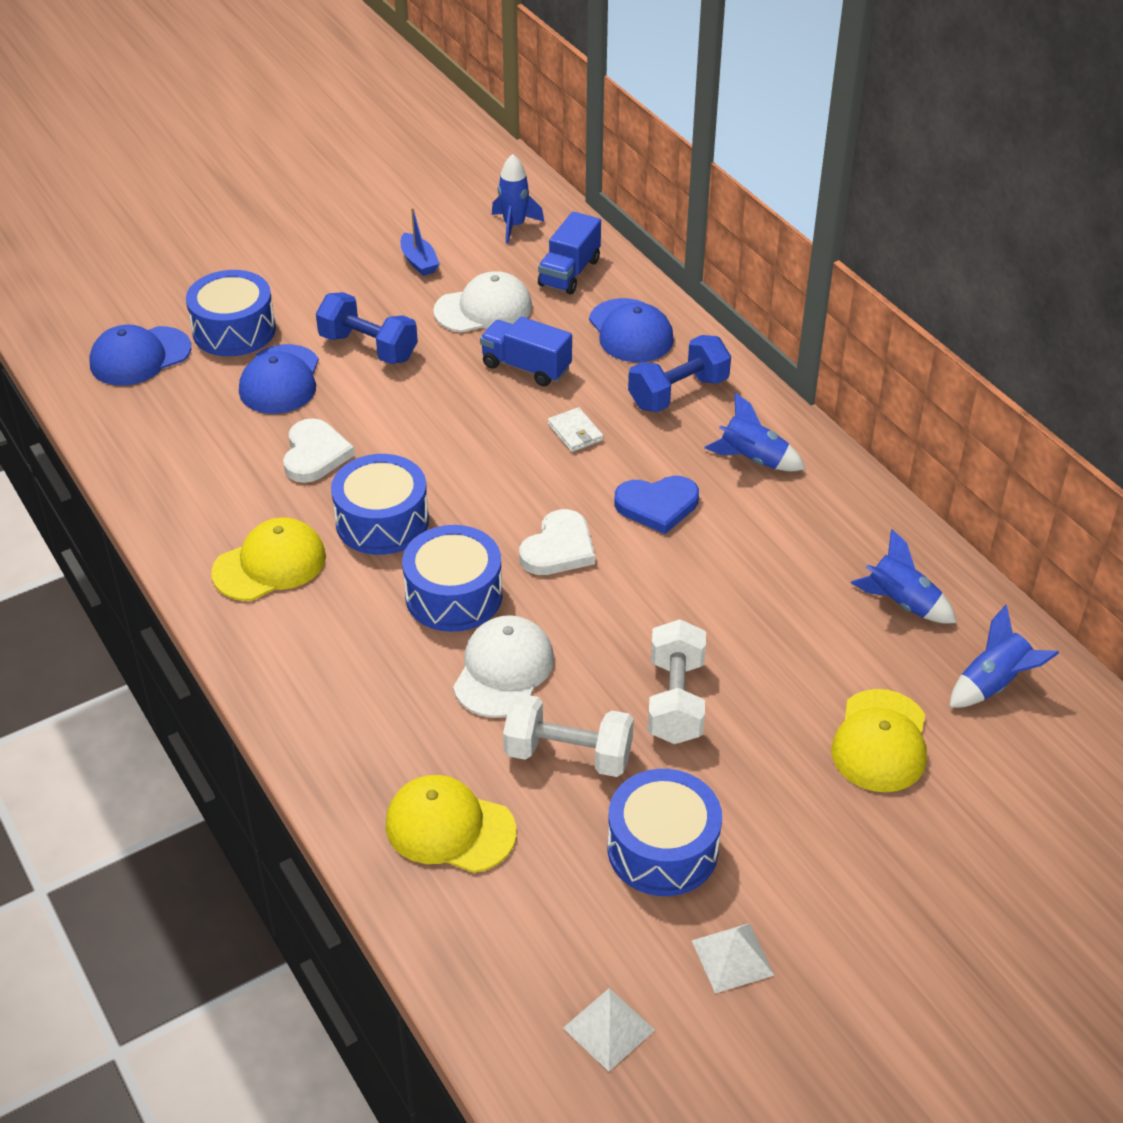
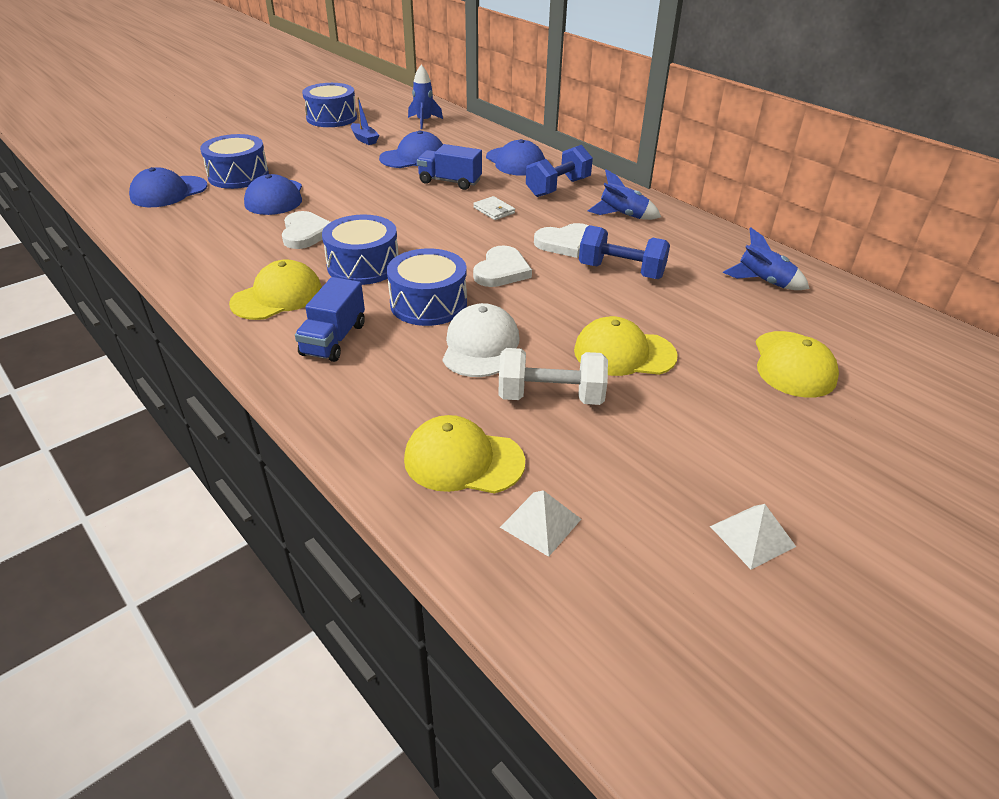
camera: 10 degrees left, 5 degrees down
(368, 347) = (337, 179): blue dumbbell -> blue dumbbell (621, 271)
(483, 309) = (413, 157): white cap -> blue cap
(569, 273) = (466, 139): blue truck -> blue truck (334, 339)
(608, 1029) = (664, 616): white pyramid -> white pyramid (540, 523)
(657, 505) = (565, 243): blue heart -> white heart
(662, 849) = (655, 456): blue drum -> blue drum (332, 118)
(675, 701) = (624, 353): white dumbbell -> yellow cap
(993, 684) = (855, 322): blue rocket -> none

